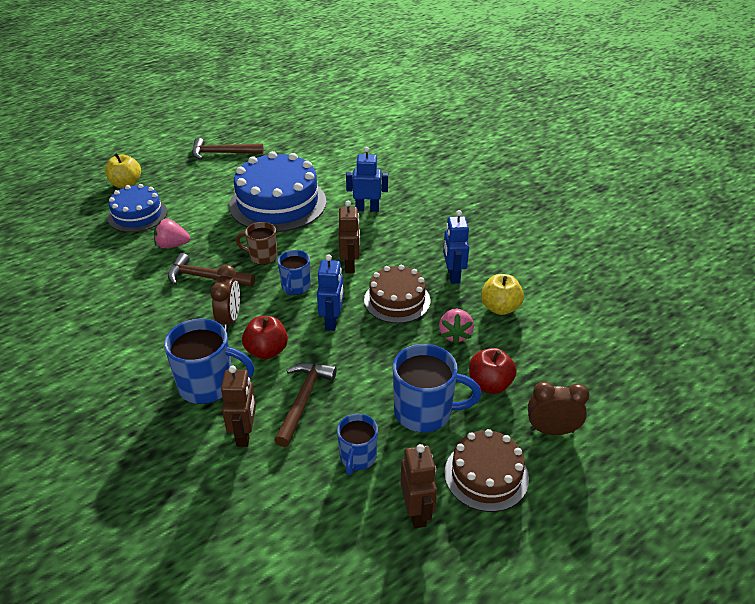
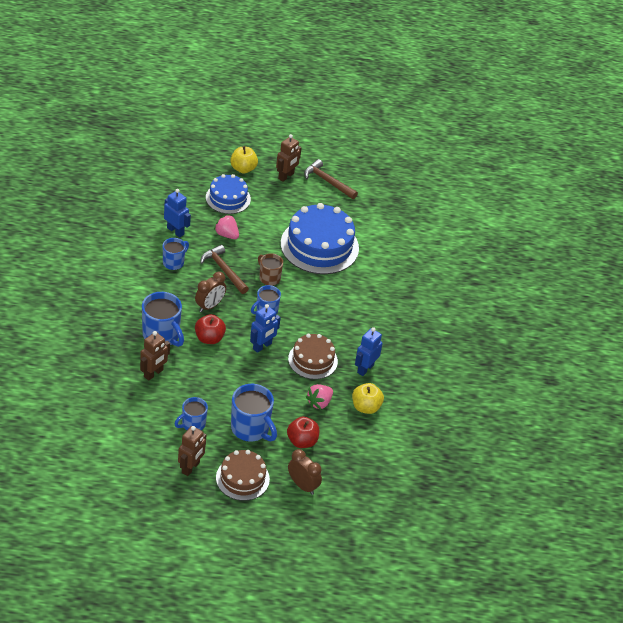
camera: 35 degrees right, 5 degrees up
(140, 303) = (174, 262): none -> blue mug
(303, 400) = (199, 378): brown hammer -> none
(350, 265) = (313, 319): brown robot -> brown robot (286, 176)
(367, 209) = (370, 288): blue robot -> blue robot (175, 231)

